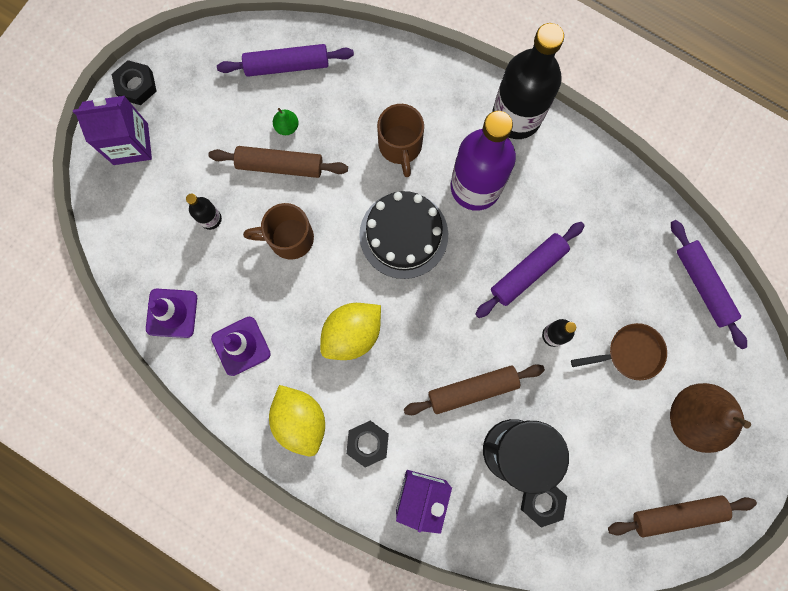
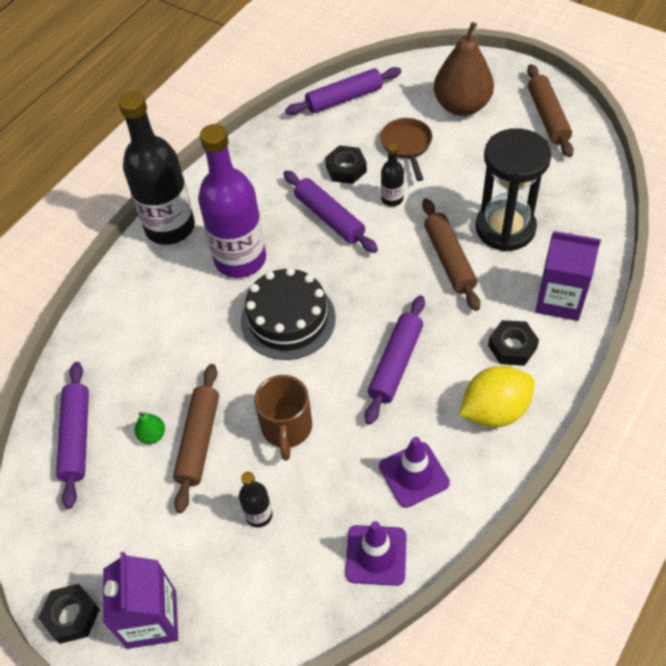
camera: 85 degrees left, 25 degrees down
(352, 333) = (396, 364): yellow lemon -> purple rolling pin
(400, 146) = (189, 324): brown mug -> none
(542, 501) = (551, 207): black nut -> black nut (346, 169)

